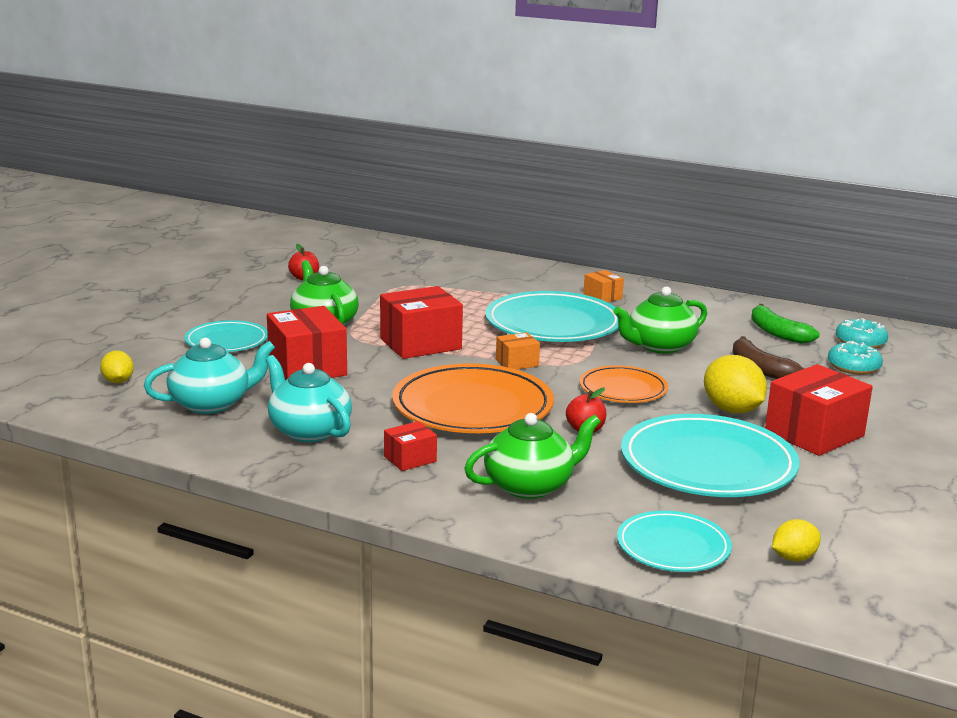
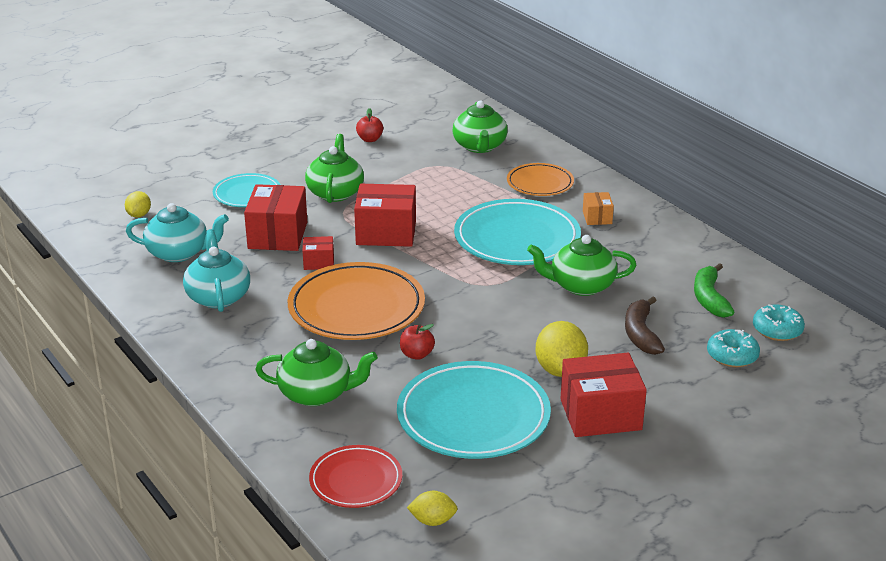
camera: 30 degrees right, 10 degrees up
(410, 459) = (259, 343): red box -> red box (318, 262)
(423, 266) = (479, 146): none -> green teapot
(517, 363) = (440, 272): orange box -> none
(623, 389) = (494, 323): orange plate -> orange plate (540, 183)
(673, 547) = (356, 480): turquoise plate -> red plate

